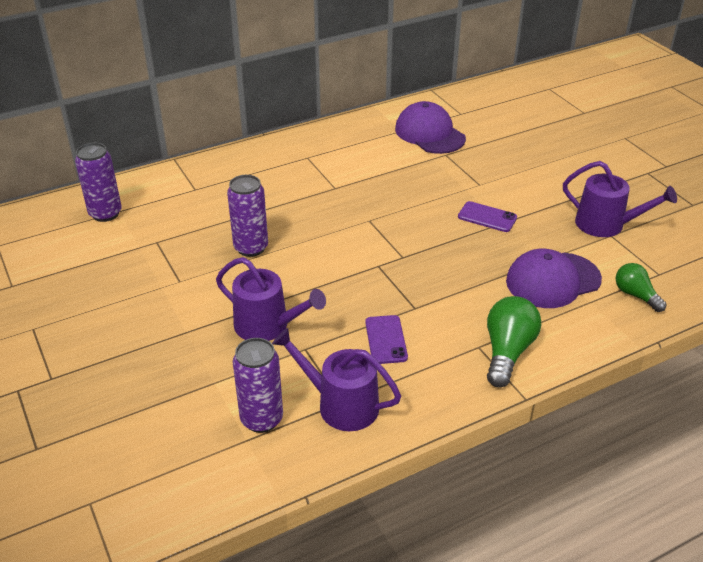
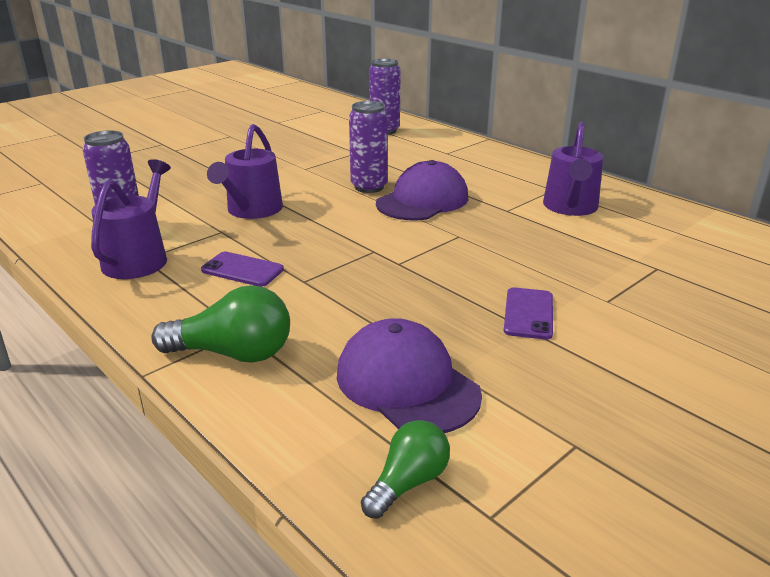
camera: 75 degrees right, 10 degrees down
(386, 340) = (242, 270): purple phone -> purple phone turned 45 degrees clockwise
(429, 133) = (696, 251): purple cap -> purple cap (422, 200)
(606, 224) = (604, 437): purple watering can -> purple watering can (570, 207)

